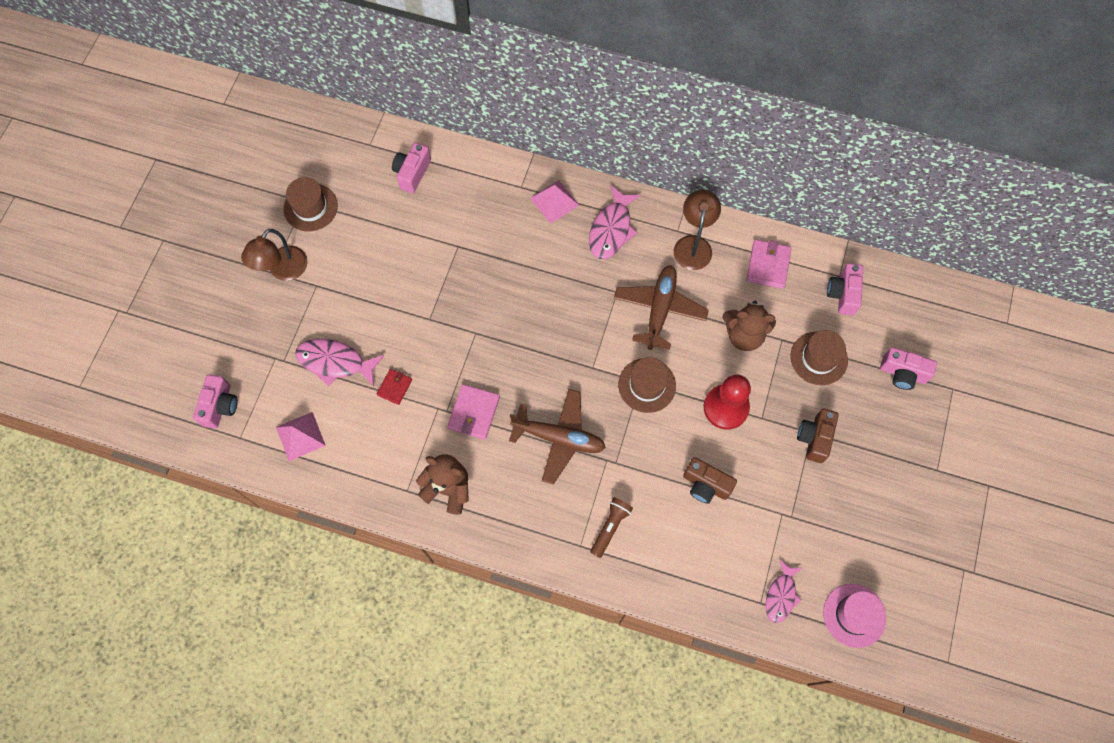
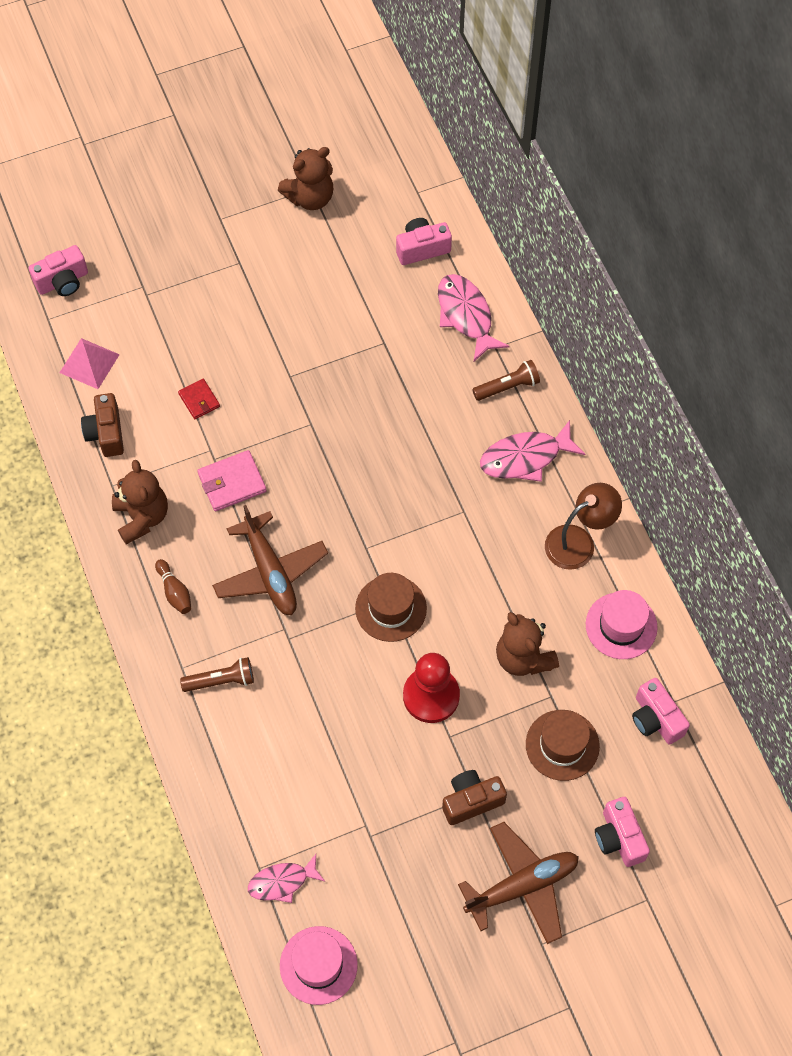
camera: 50 degrees right, 5 degrees down
(283, 270) = (229, 226): brown lamp -> none
(310, 207) = (310, 197): brown hat -> brown teddy bear
(335, 362) = (180, 335): pink fish -> pink fish (466, 315)
(394, 387) = (199, 400): red wallet -> red wallet turned 75 degrees clockwise
(521, 509) = (174, 591): none -> brown bowling pin
(554, 201) = (507, 387): pink pyramid -> brown flashlight
(659, 310) = (480, 562): brown plane -> brown plane (522, 886)
(705, 485) = (335, 734): brown camera -> brown camera (106, 433)
(768, 265) = (621, 626): pink wallet -> pink hat
(843, 294) = (655, 719): pink camera -> pink camera turned 90 degrees counterclockwise

